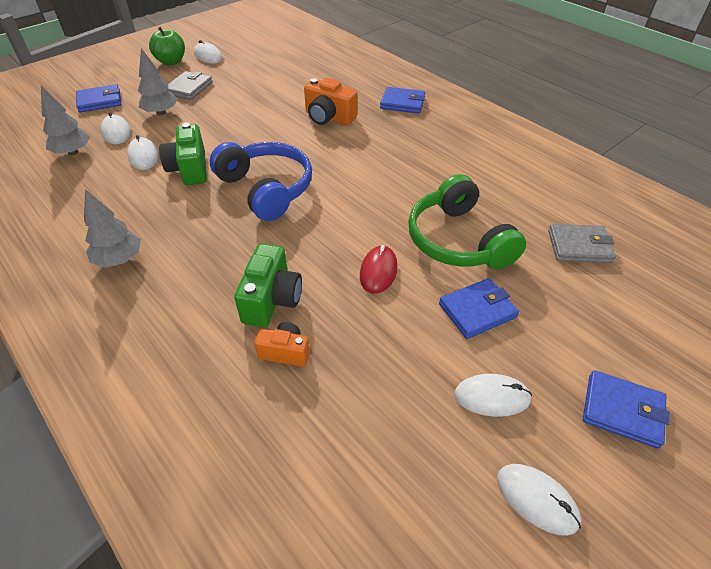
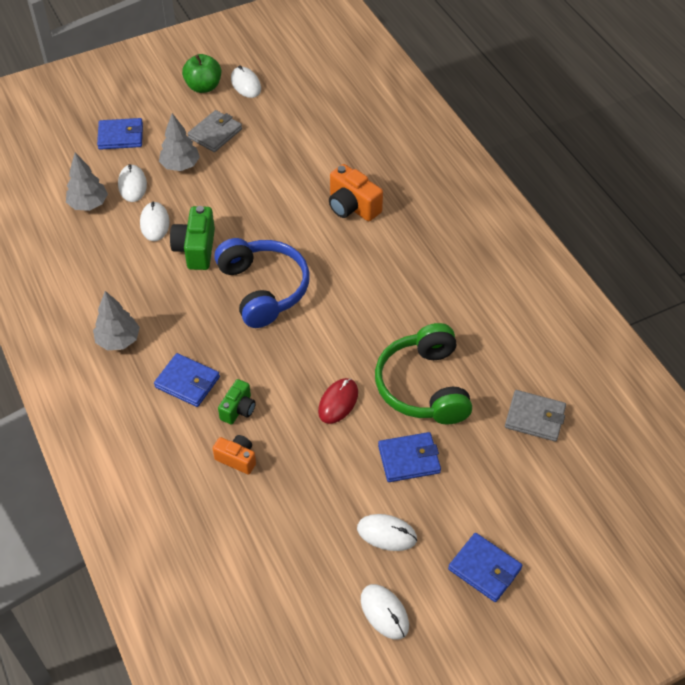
camera: 15 degrees right, 5 degrees up
(272, 300) = (238, 409): green camera -> green camera, size x0.62
(402, 103) = (439, 200): blue wallet -> blue wallet (187, 382)

